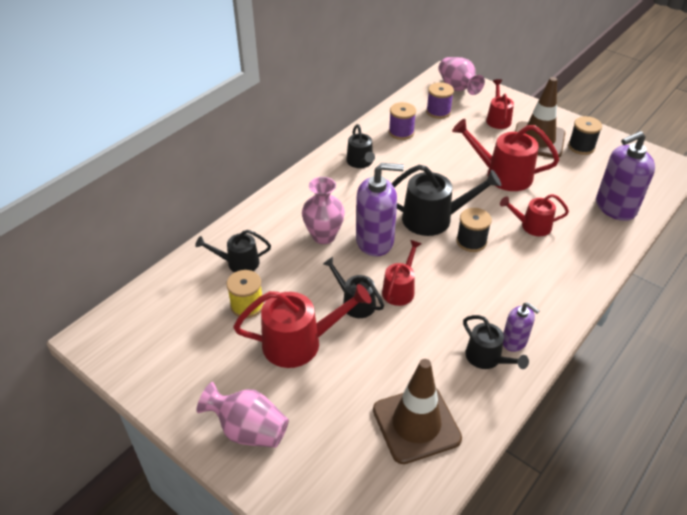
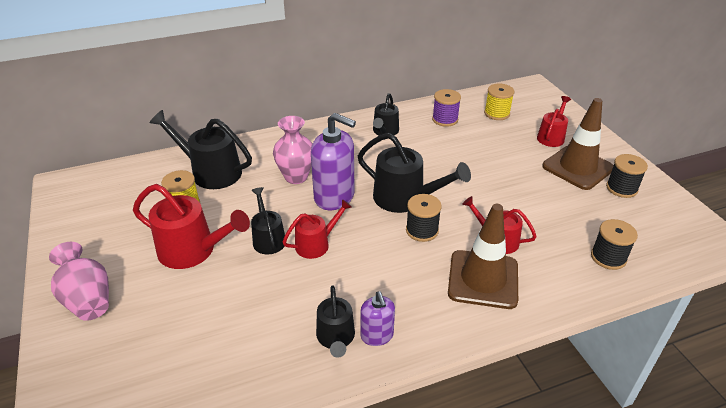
camera: 30 degrees right, 5 degrees down
(239, 263) = (211, 172): black watering can -> black watering can, size x1.65
(416, 424) = (216, 363): brown traffic cone -> brown traffic cone (483, 279)
(438, 112) = (497, 113): purple spool -> yellow spool
(457, 88) = (534, 100): pink vase -> none
(503, 175) = (510, 185): red watering can -> none
(615, 207) = (608, 257): purple soap dispenser -> black spool

